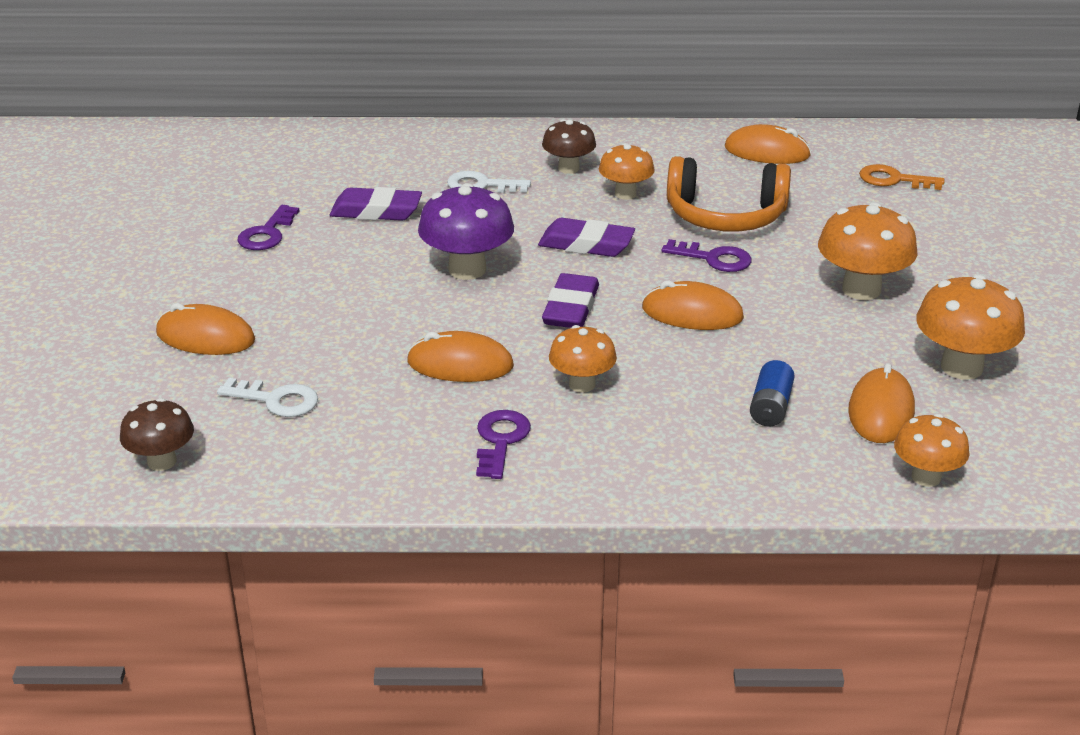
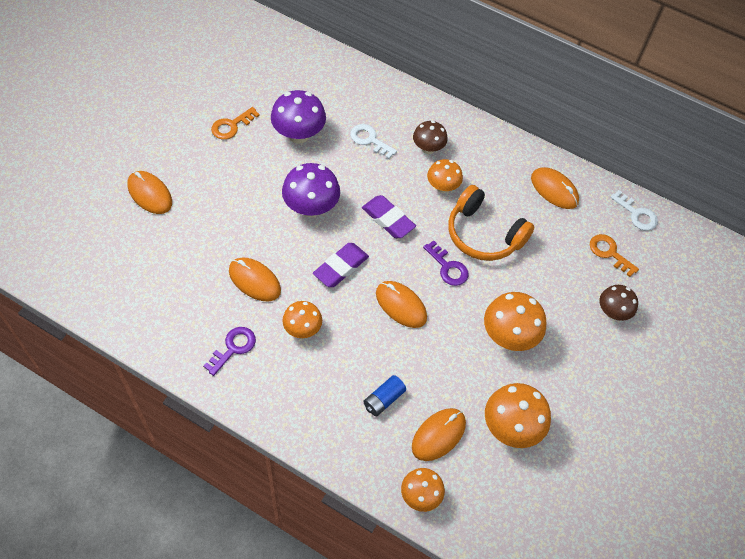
camera: 25 degrees right, 25 degrees up
(162, 461) = (74, 275): brown mushroom -> brown mushroom (612, 312)
(267, 233) = (232, 126): purple key -> orange key
(276, 400) = (151, 259): white key -> white key (636, 214)
(376, 211) = (298, 135): purple eraser -> purple mushroom

